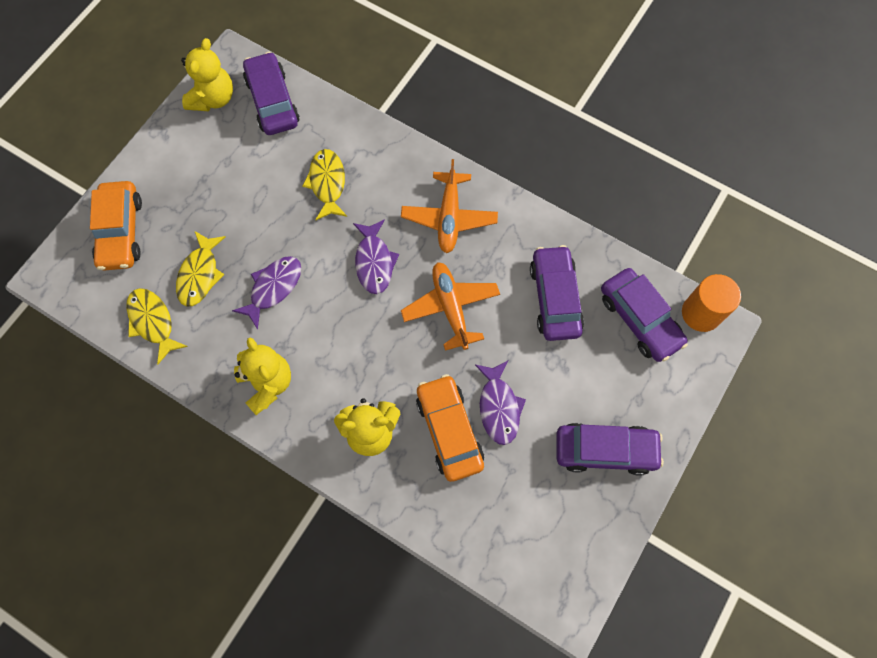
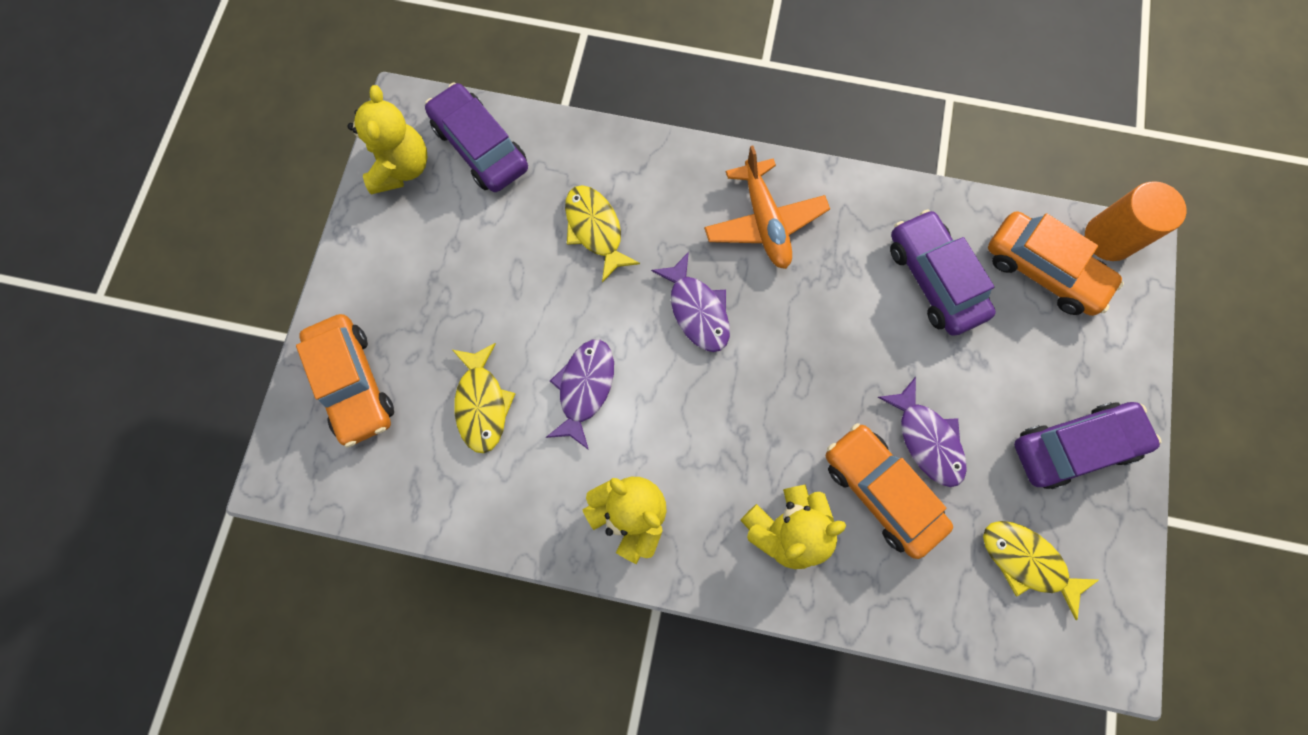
camera: 20 degrees left, 5 degrees up
(153, 322) = (447, 488): yellow fish -> yellow fish (1026, 561)
(451, 308) = (815, 335): orange plane -> none
(639, 319) = (1042, 270): purple car -> orange car

